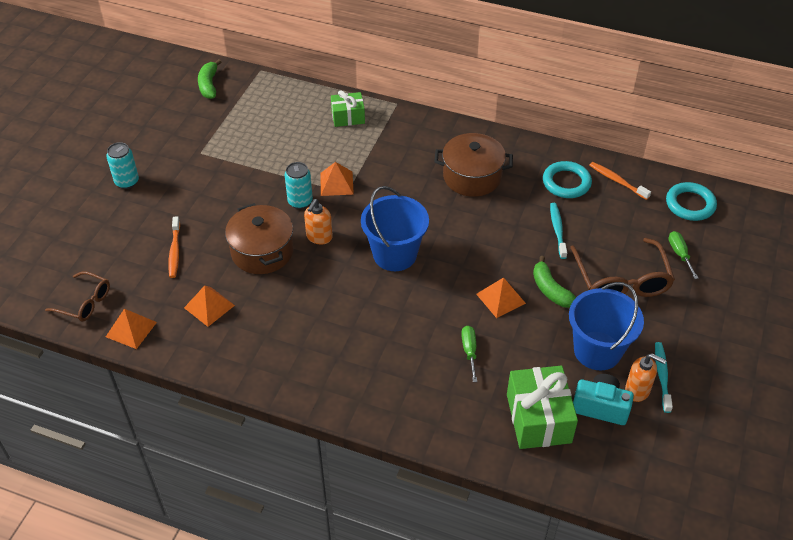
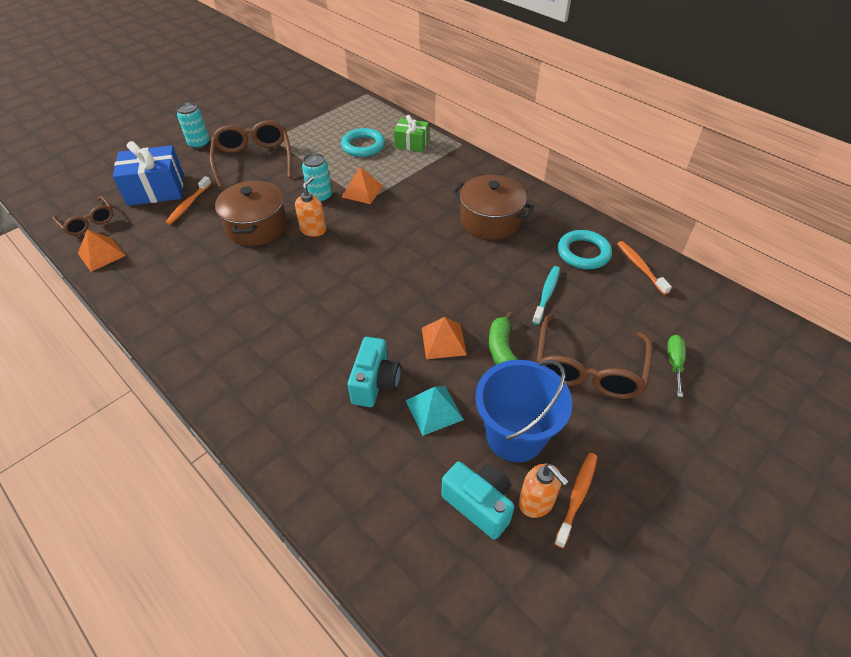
camera: 25 degrees right, 0 degrees up
(126, 246) = (156, 190): none -> blue gift
(201, 182) = (254, 160): none -> brown glasses
(209, 85) = (318, 94): green banana -> none
(209, 306) = (176, 257): orange pyramid -> none
(319, 237) = (313, 230): orange soap dispenser -> orange soap dispenser turned 150 degrees clockwise
(394, 254) = (369, 265): blue bucket -> none
(469, 351) = (375, 383): green screwdriver -> turquoise camera
(527, 354) = (434, 409): none -> turquoise pyramid
(538, 418) = (399, 487): green gift -> none
(662, 376) = (577, 497): turquoise toothbrush -> orange toothbrush
(690, 204) = (714, 315): turquoise ring -> turquoise ring (363, 146)

